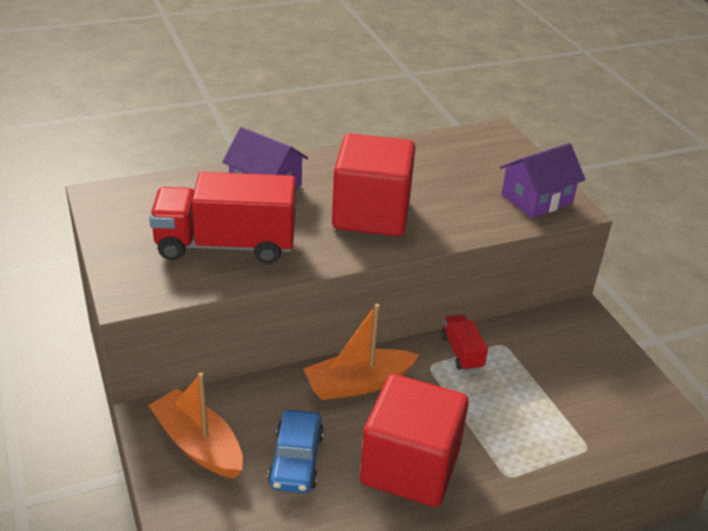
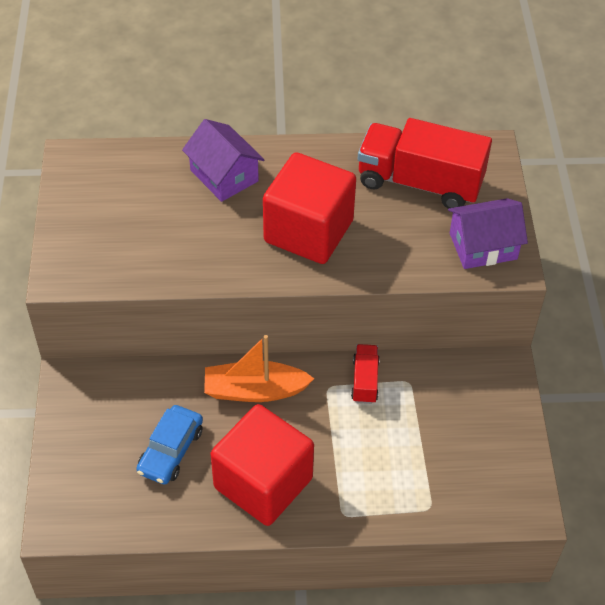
camera: 20 degrees right, 15 degrees up
(198, 444) = (97, 415): orange boat -> none
(226, 245) = (160, 240): red truck -> red truck (419, 182)

